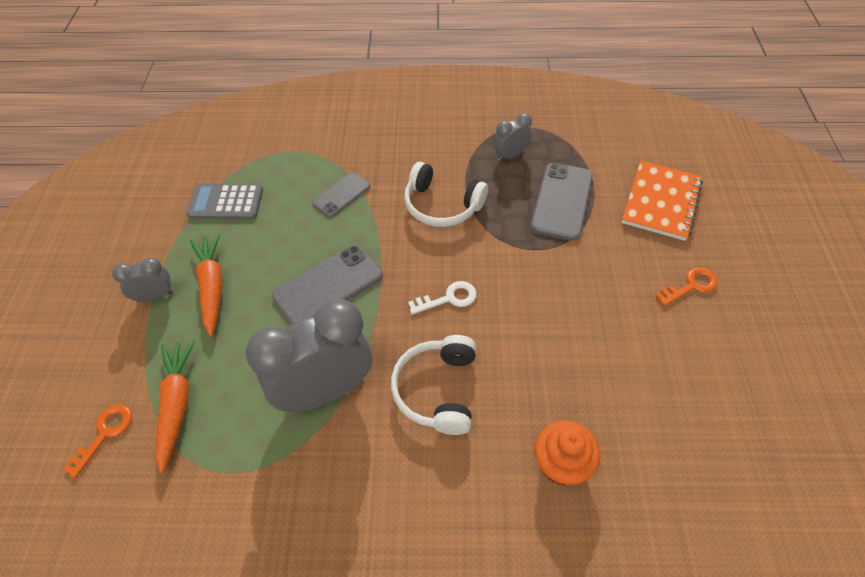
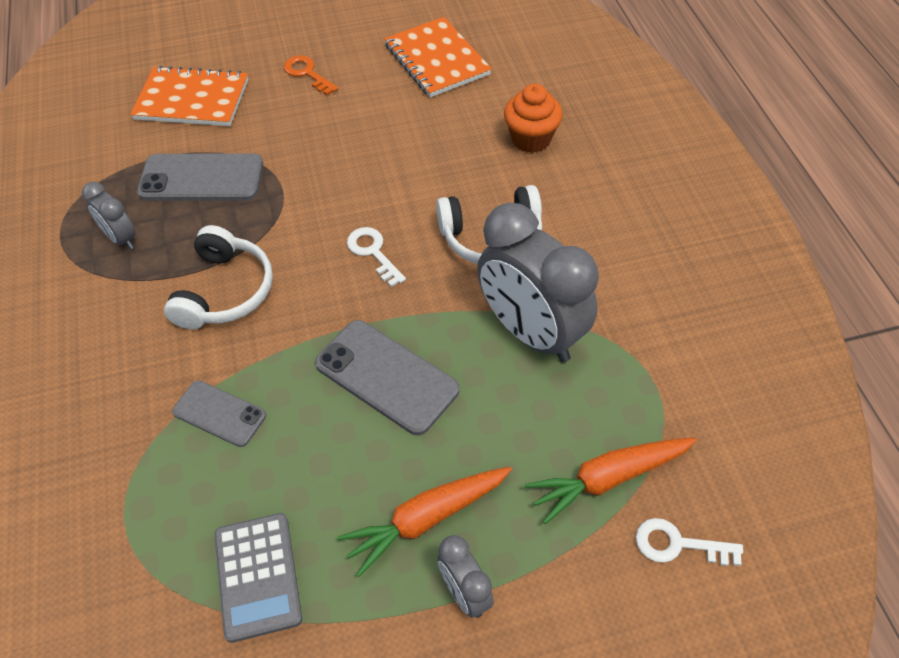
camera: 105 degrees left, 0 degrees up
(105, 434) = (678, 544): orange key -> white key
(706, 404) = (437, 60): none -> orange notebook

